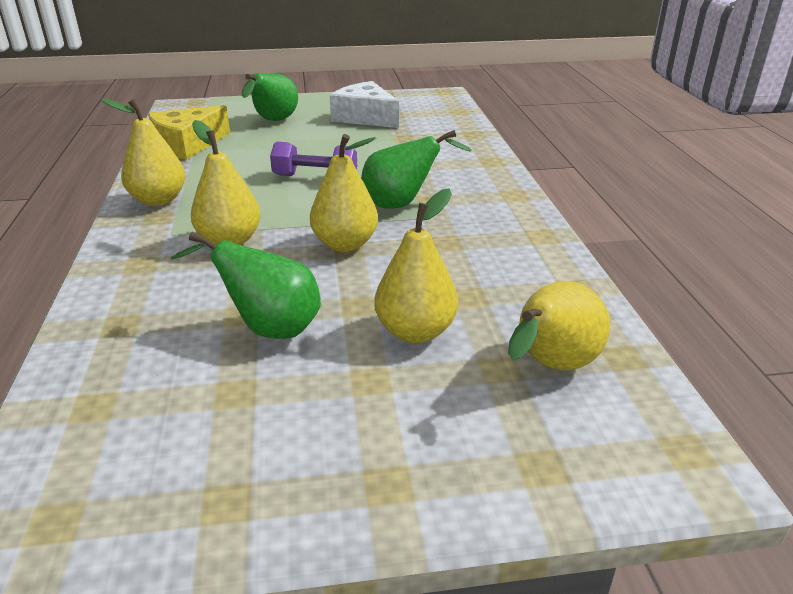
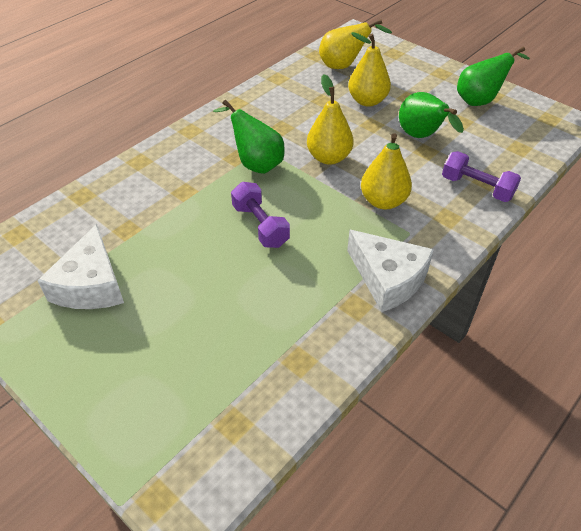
camera: 130 degrees left, 15 degrees up
(126, 309) = (477, 187): none -> purple dumbbell
(158, 200) = (388, 279): yellow pear -> white cheese
(187, 145) = (286, 363): yellow cheese -> none
(273, 121) = (163, 348): green pear -> green pear (480, 100)

